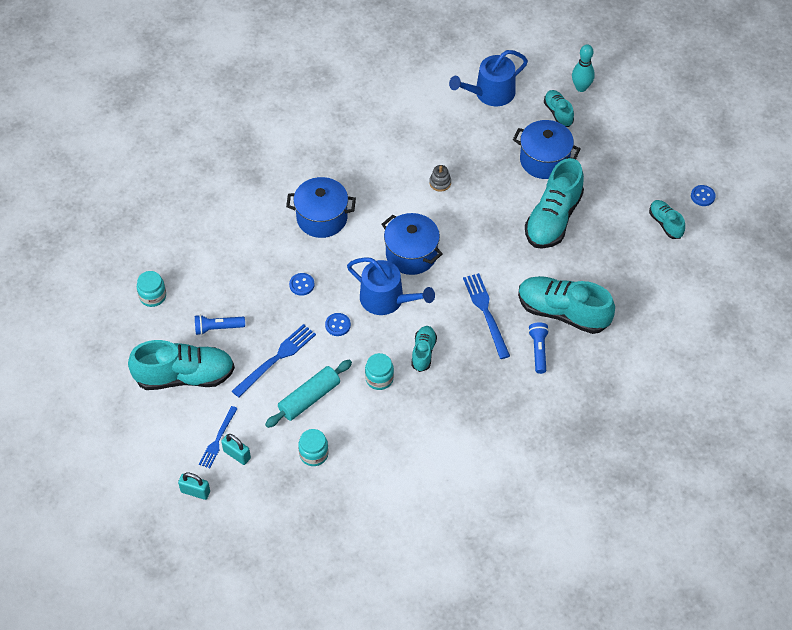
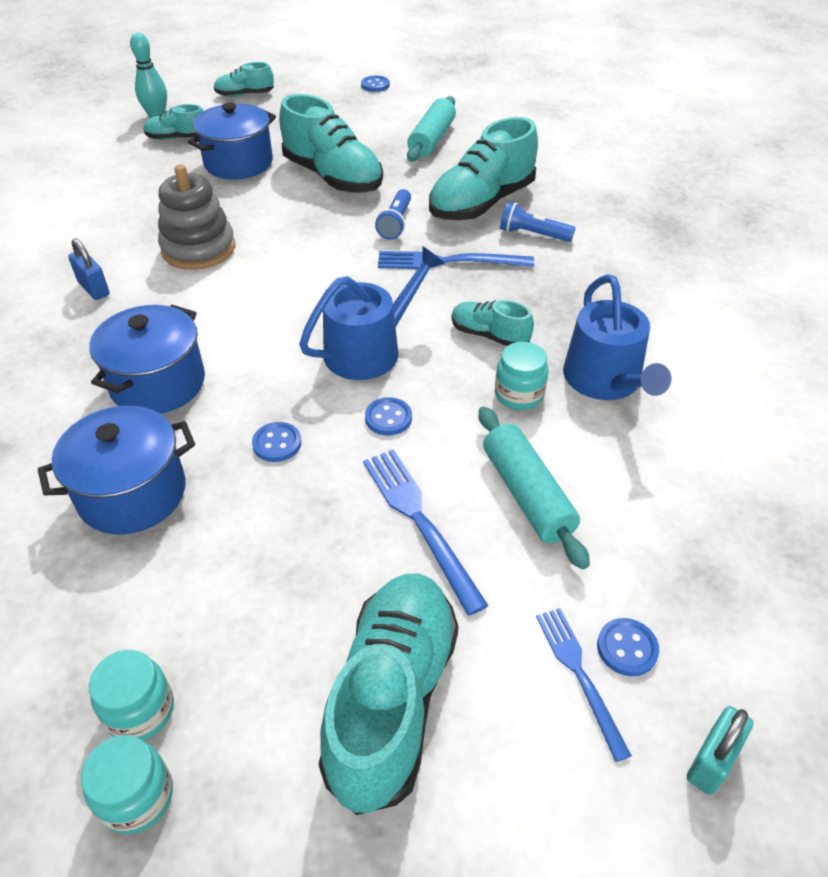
camera: 70 degrees left, 10 degrees down
(218, 328) = (299, 600): blue flashlight -> blue flashlight (395, 223)
(218, 439) = (579, 675): blue fork -> blue fork turned 150 degrees counterclockwise
(237, 454) = (627, 648): turquoise padlock -> blue button
(314, 454) = (652, 519): turquoise jar -> turquoise jar (137, 797)
(382, 153) = (94, 289): none -> blue padlock
(411, 254) = (303, 304): blue pot -> blue pot (132, 493)
(440, 183) = (198, 249): grey stacking toy -> grey stacking toy, size x2.13
(490, 93) = (94, 176): blue watering can -> blue watering can (606, 381)
(635, 259) = (432, 140): none -> turquoise rolling pin
(665, 223) = (395, 112): turquoise shoe -> turquoise shoe (245, 95)

